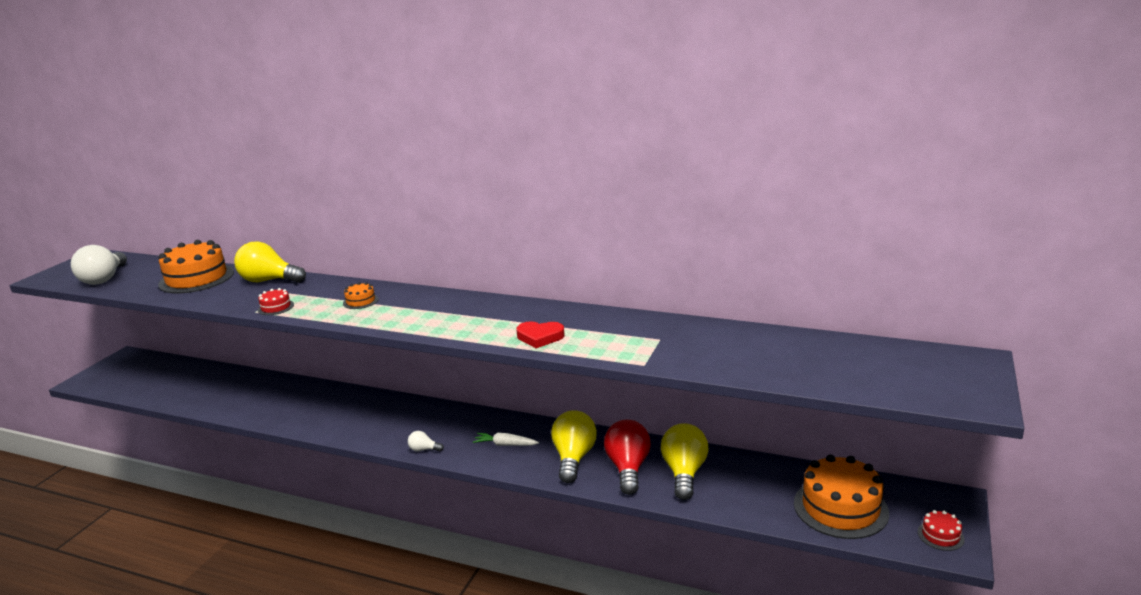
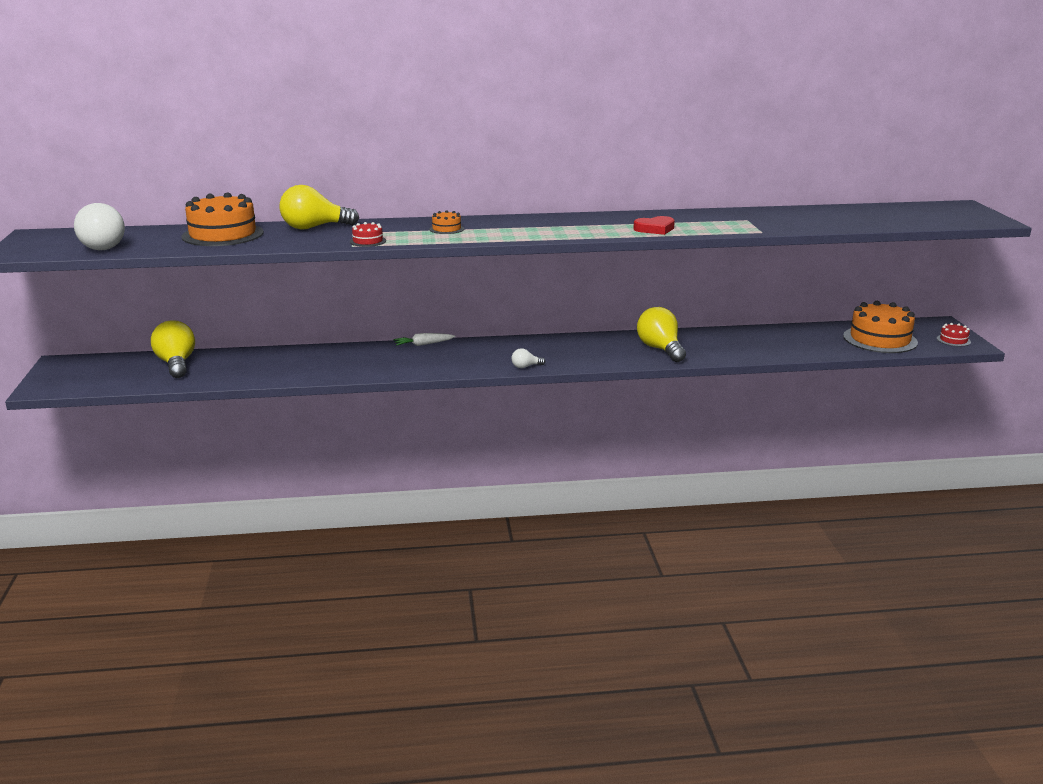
camera: 30 degrees left, 0 degrees up
(505, 445) = (592, 352): white carrot -> white carrot (423, 344)
(628, 468) = (710, 347): red light bulb -> none
(684, 473) = (754, 342): yellow light bulb -> yellow light bulb (176, 364)

